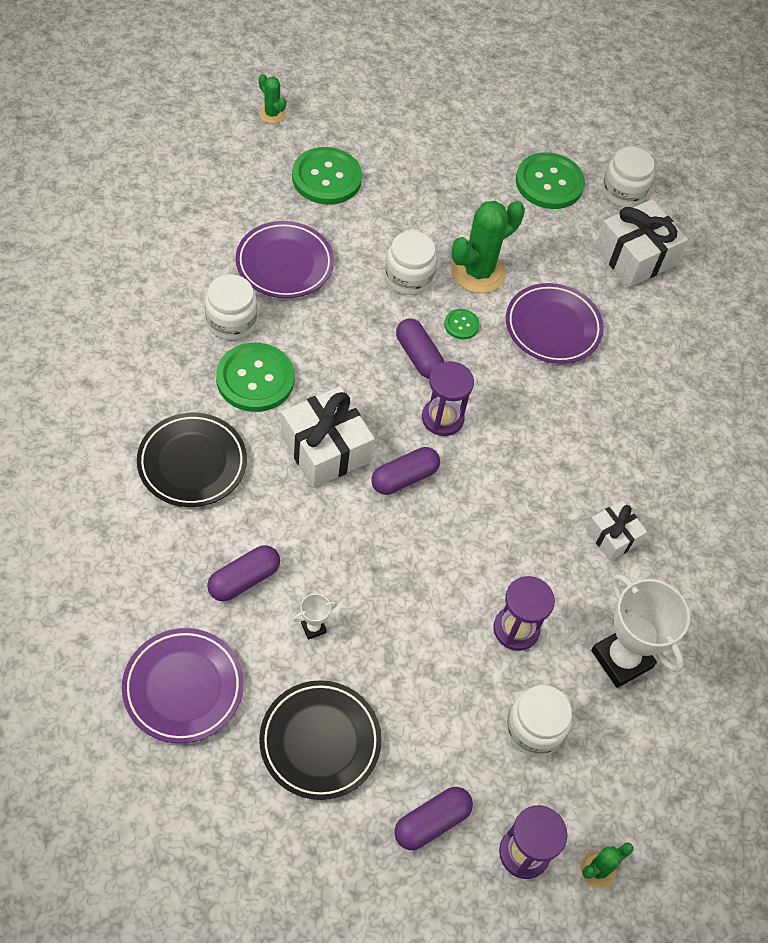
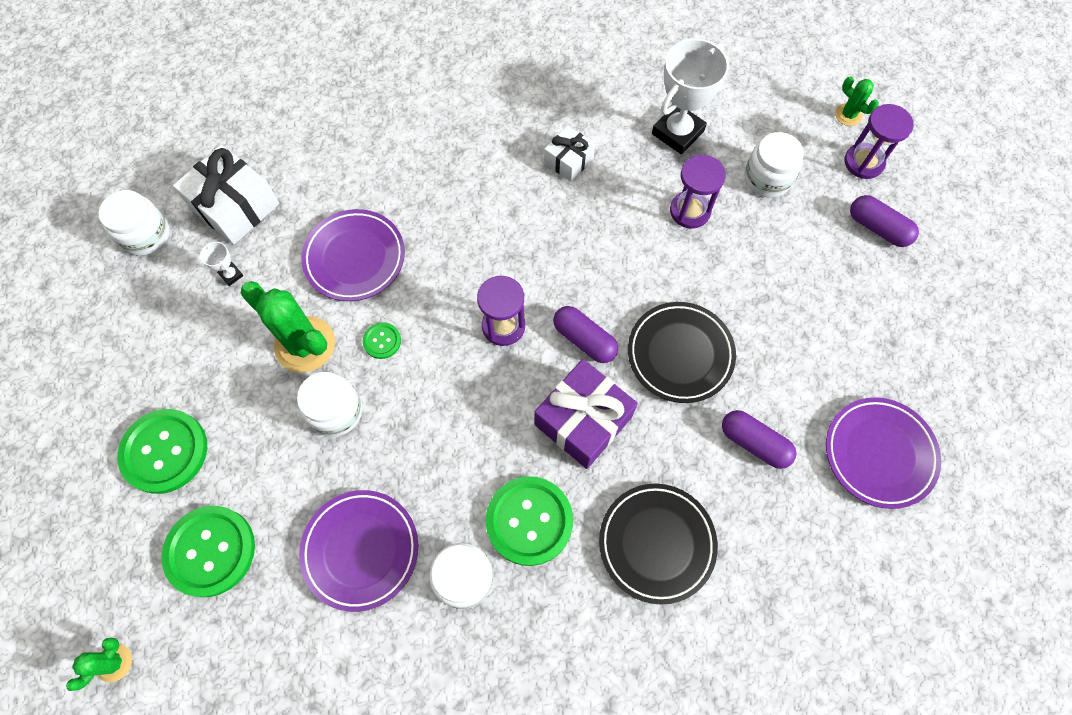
camera: 100 degrees left, 10 degrees up
(313, 628) = (769, 366): white trophy -> white trophy (231, 275)
(320, 741) = (862, 327): black plate -> black plate (680, 354)
(325, 448) = (583, 420): white gift -> purple gift
(418, 356) = (437, 369): purple capsule -> none
(549, 183) = (151, 308): green button -> green button (164, 451)

